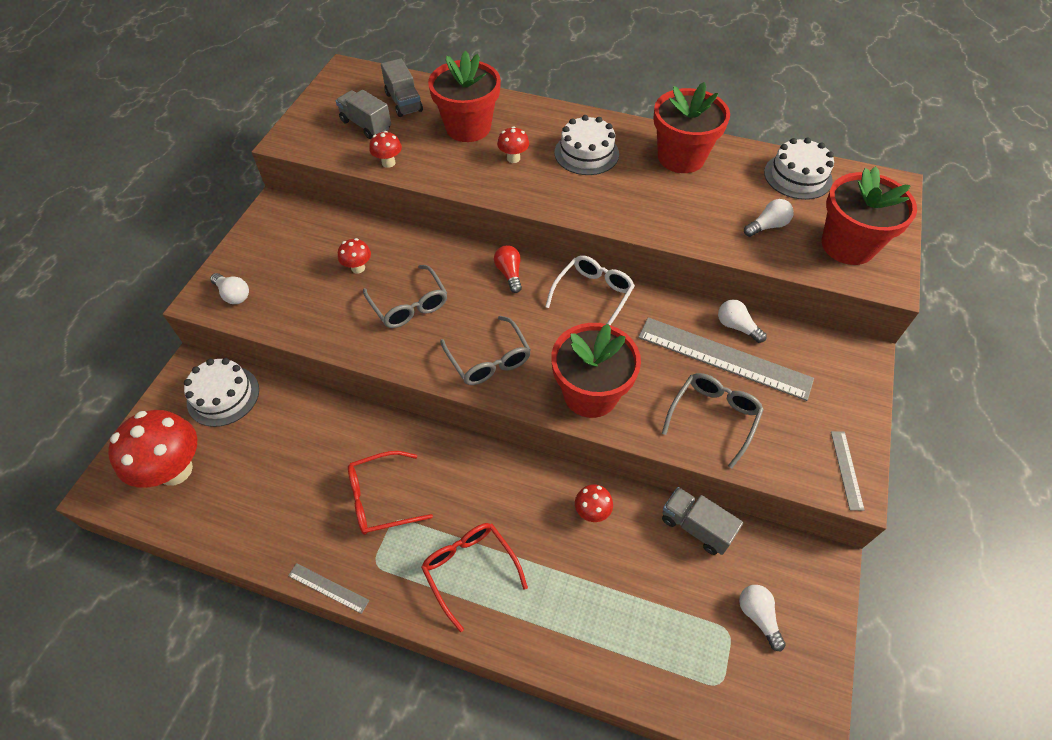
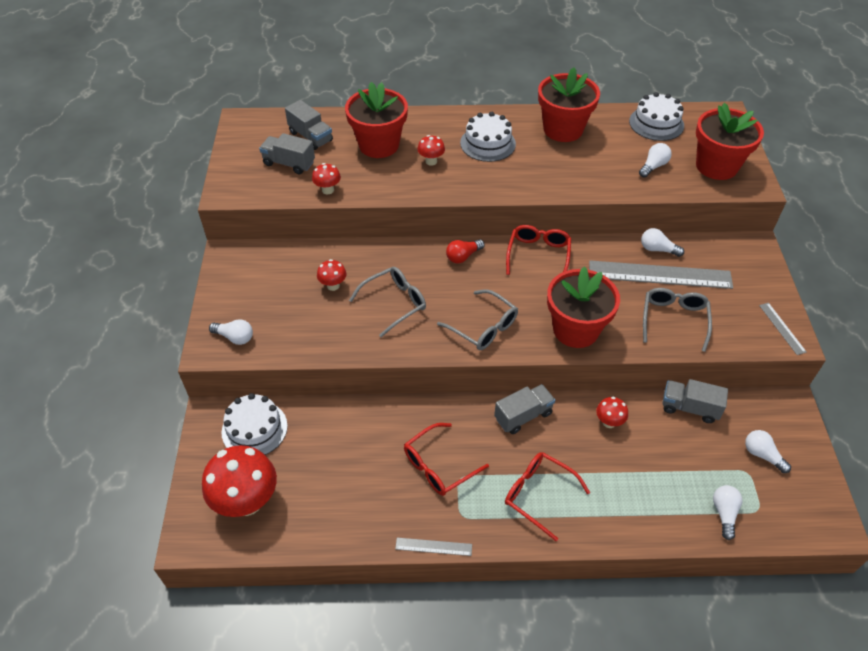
camera: 20 degrees left, 5 degrees down
(409, 305) = (394, 303): grey glasses -> grey glasses turned 75 degrees counterclockwise
(499, 472) = (523, 416): none -> grey truck
(509, 274) = (463, 256): red light bulb -> red light bulb turned 90 degrees counterclockwise
(593, 295) = (538, 255): white glasses -> red glasses
(674, 672) = (724, 513): none -> white light bulb

